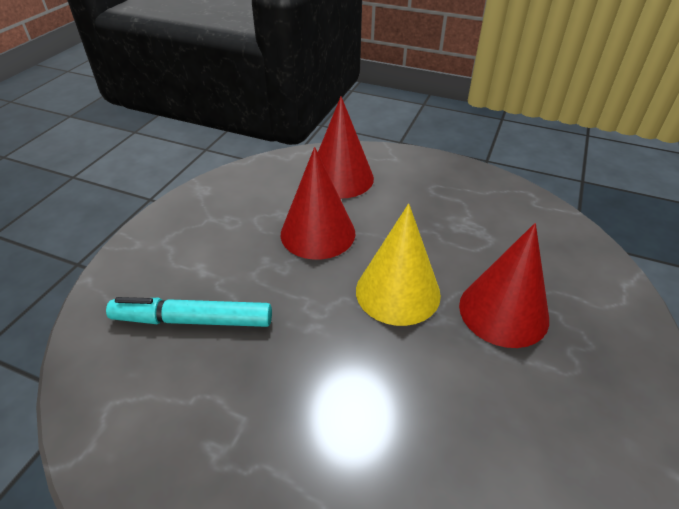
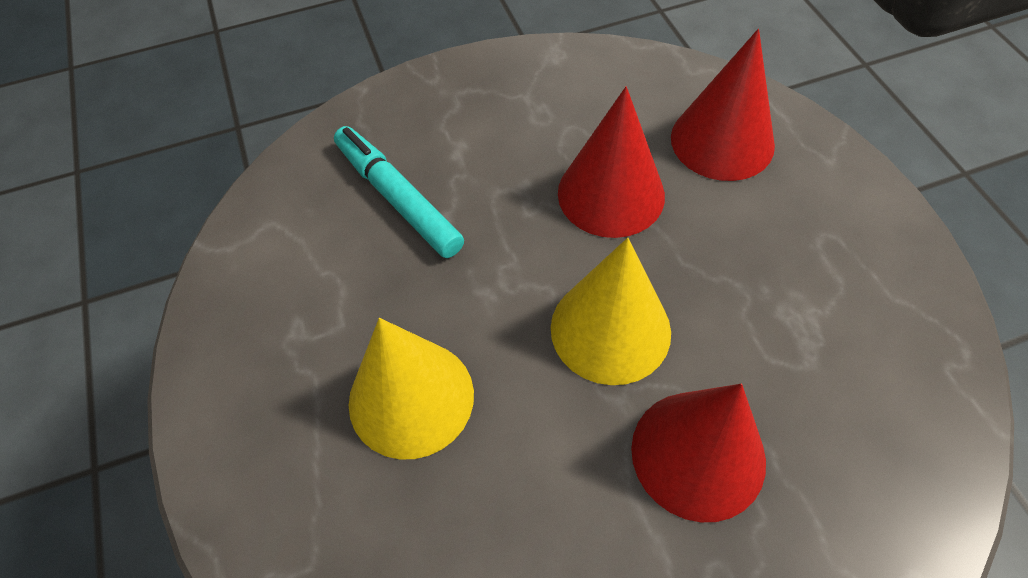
camera: 50 degrees right, 15 degrees up
(341, 416) = (411, 398): none -> yellow cone

